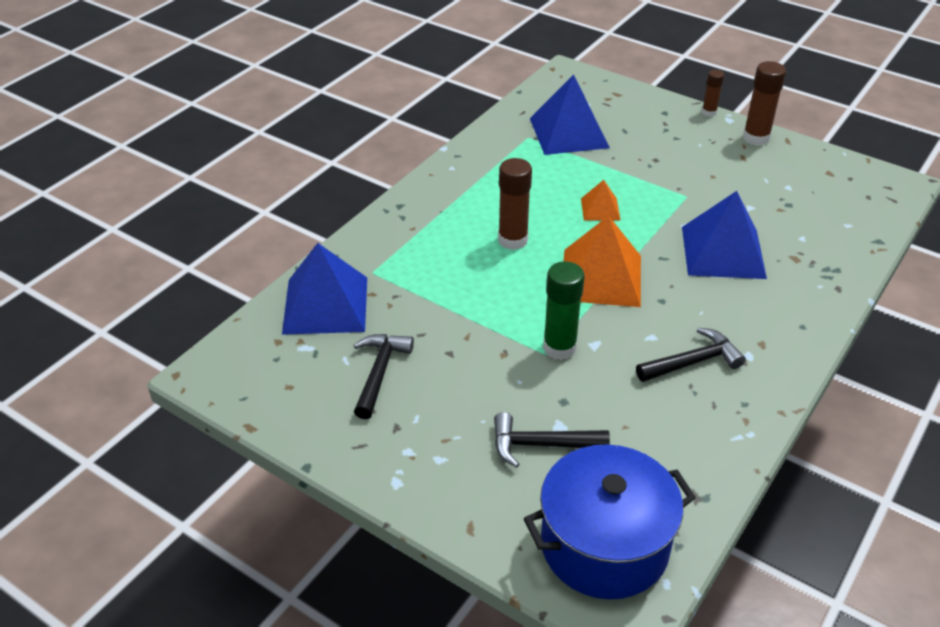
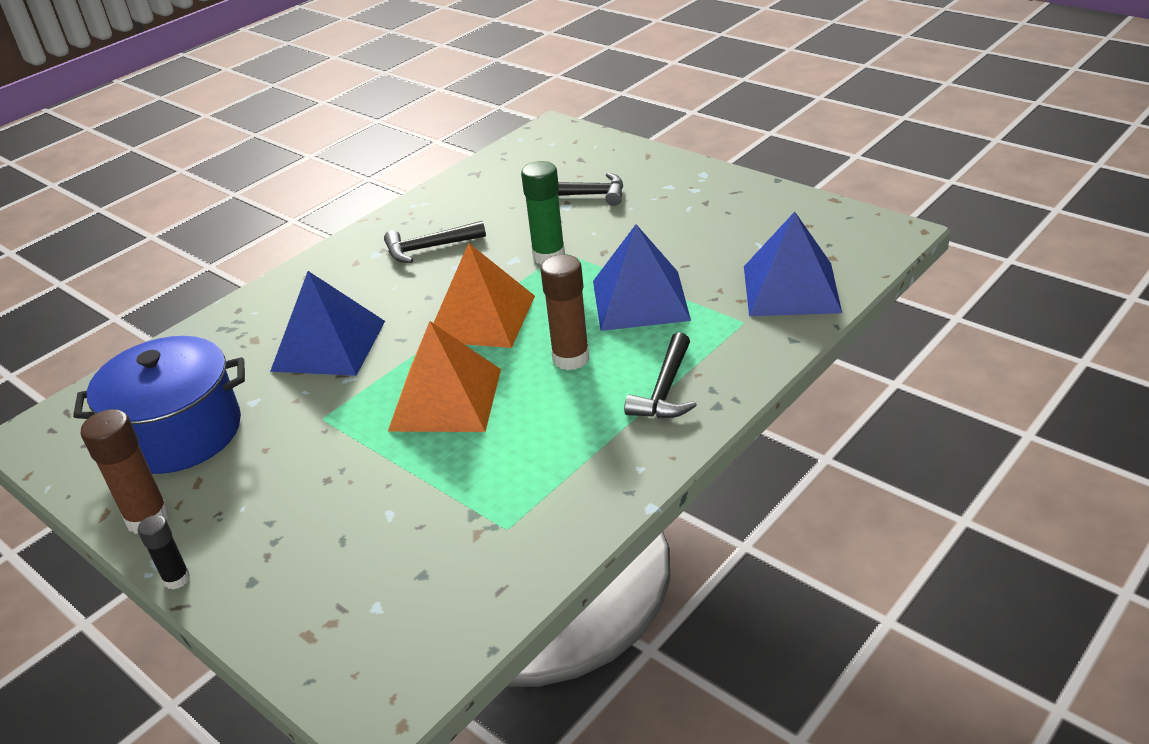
camera: 170 degrees left, 5 degrees down
(379, 372) = (724, 236): black hammer -> black hammer (665, 390)
(569, 132) = (436, 536): blue pyramid -> blue pyramid (640, 300)
(600, 209) = (445, 399): orange pyramid -> orange pyramid, size x1.99
(604, 545) = (554, 151): blue pot -> blue pot (180, 433)
(709, 112) = (177, 579): brown glue stick -> black glue stick

